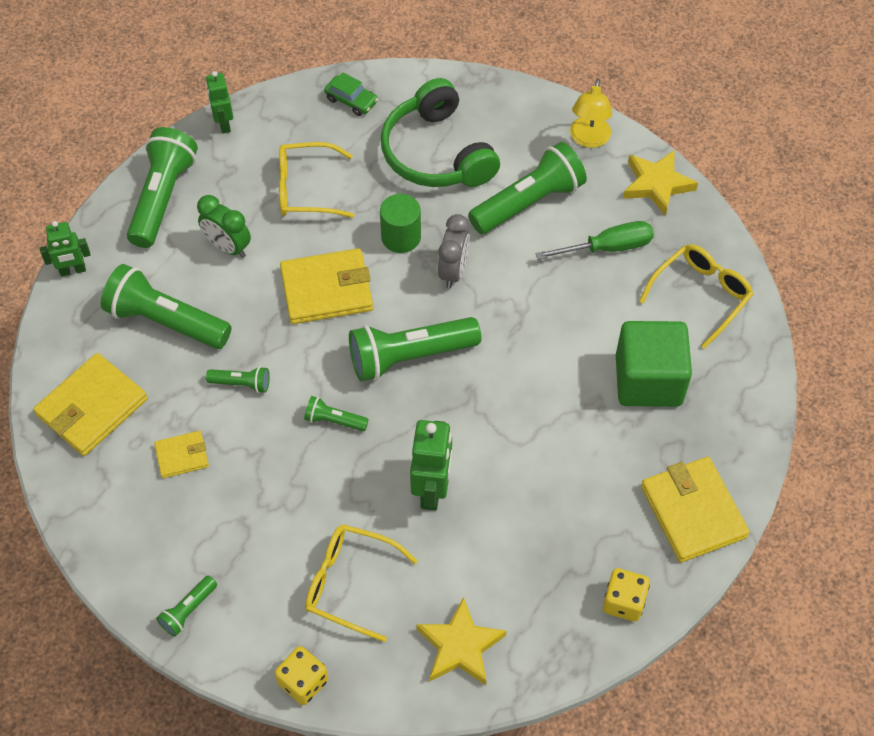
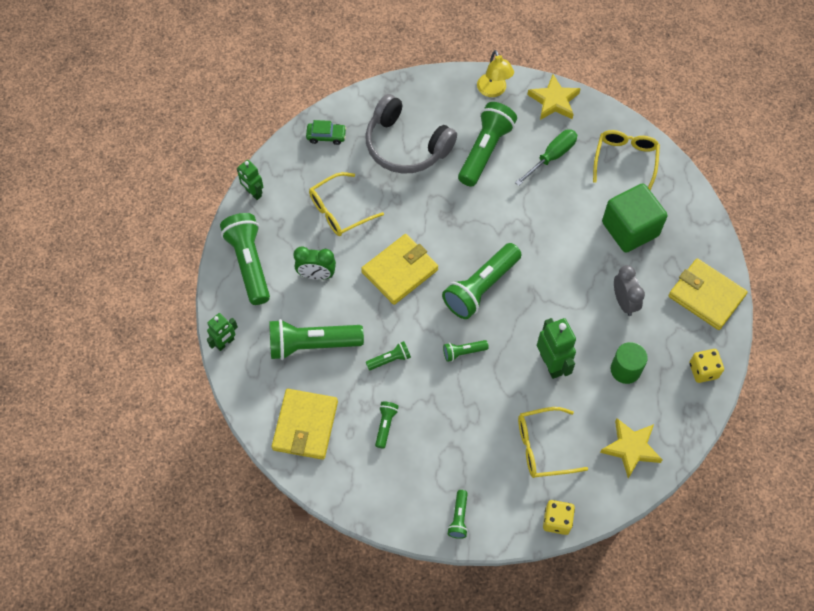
camera: 30 degrees left, 5 degrees up
(182, 456) = (385, 425): yellow wallet -> green flashlight
(401, 237) = (422, 213): green cylinder -> green cylinder (625, 370)
(437, 153) = (406, 145): green headphones -> grey headphones
(453, 271) = (469, 219): grey clock -> grey clock (624, 302)

